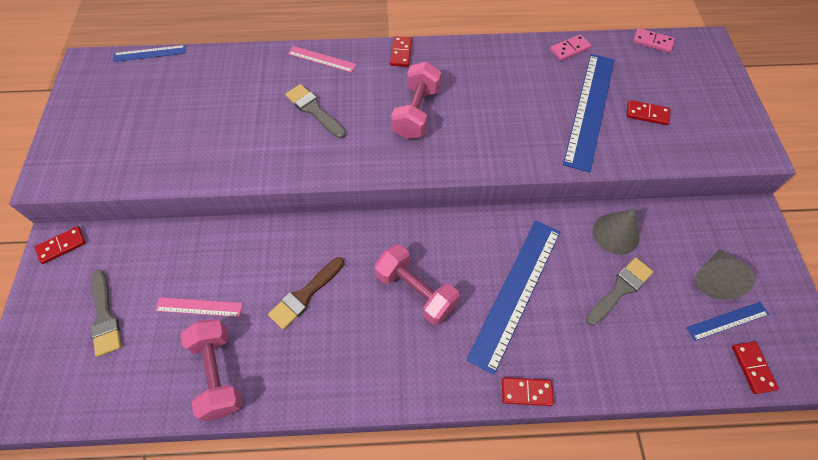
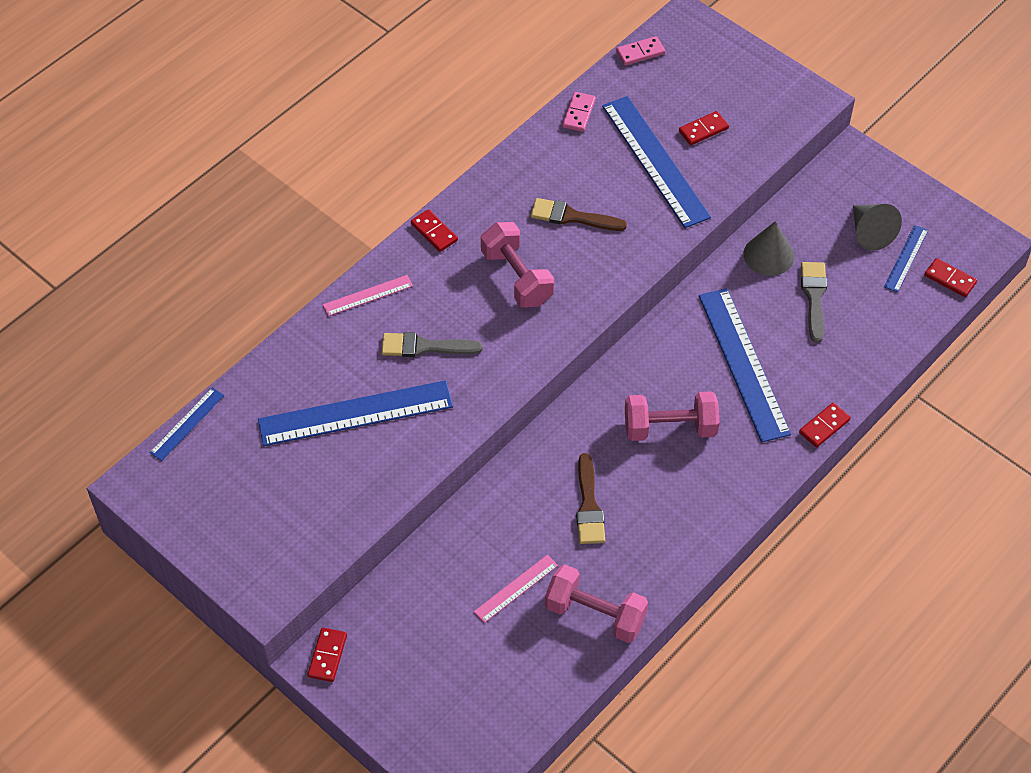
camera: 45 degrees left, 5 degrees down
(104, 316) = (448, 664): grey brush -> none
(230, 116) = (355, 413): none -> blue ruler
(494, 104) = (572, 217): none -> brown brush

